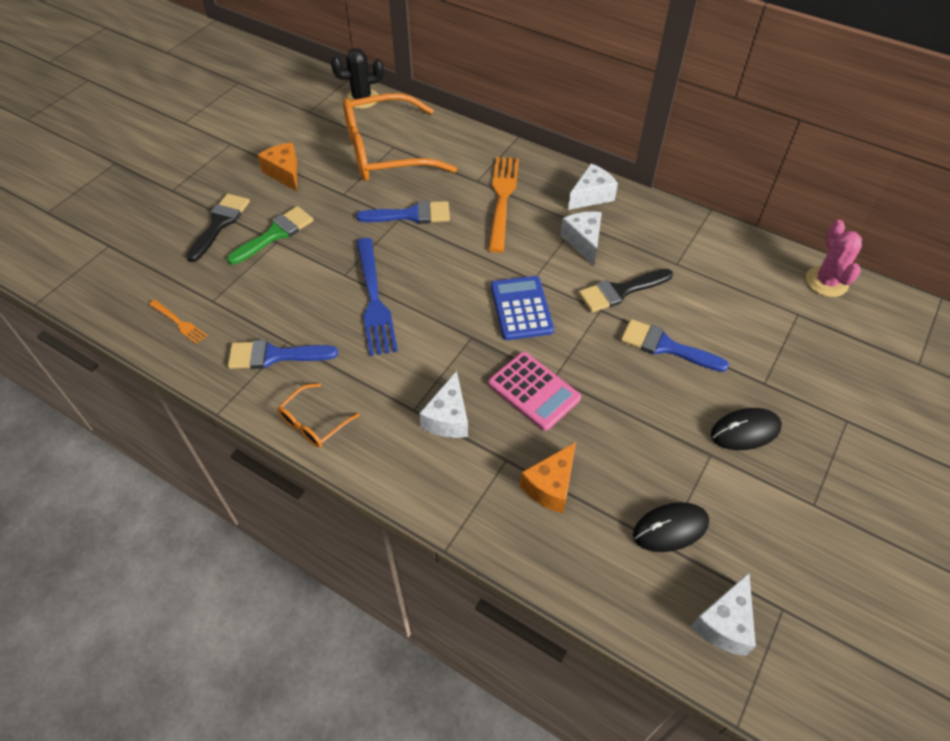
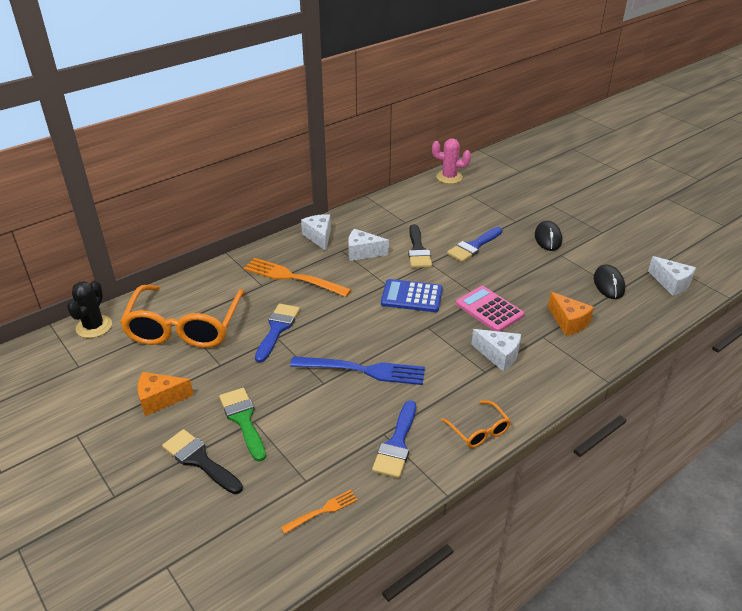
camera: 70 degrees left, 15 degrees down
(534, 391) = (489, 309): pink calculator -> pink calculator turned 105 degrees counterclockwise

